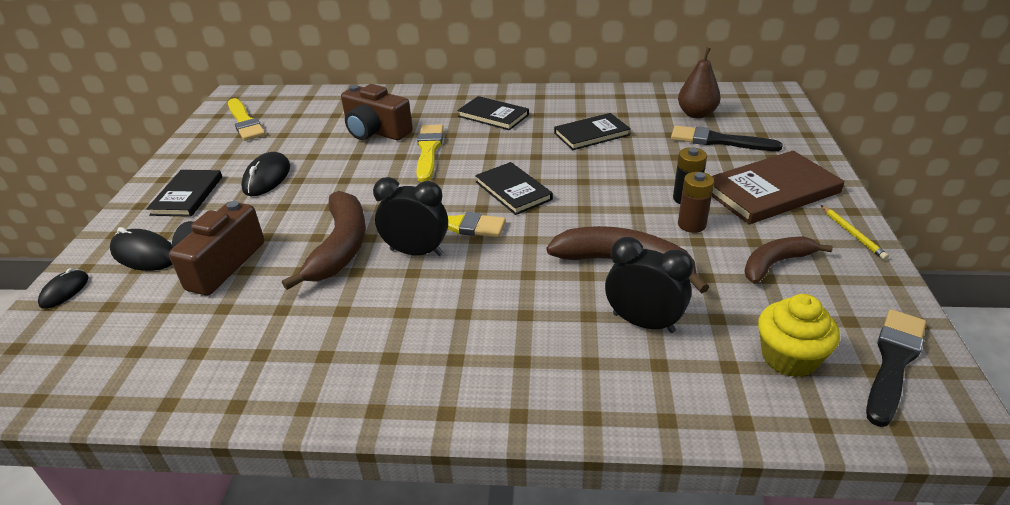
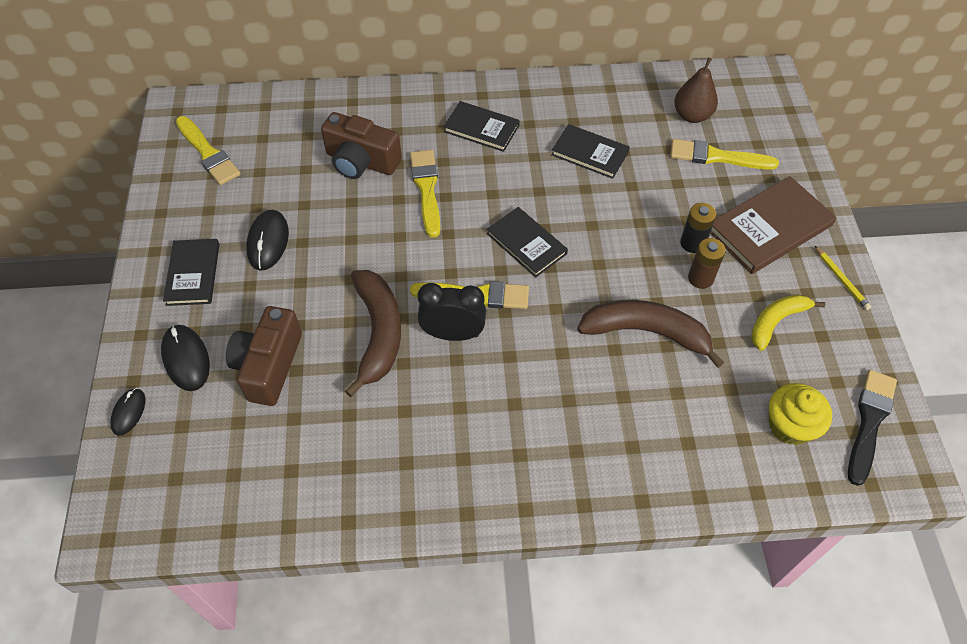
camera: 10 degrees left, 20 degrees up
(144, 254) = (186, 359): black mouse -> black mouse turned 45 degrees clockwise
(591, 134) = (590, 153): black book -> black book turned 60 degrees clockwise
(643, 323) = (670, 400): black clock -> none
(718, 141) = (717, 157): black brush -> yellow brush
(775, 264) = (776, 322): brown banana -> yellow banana

